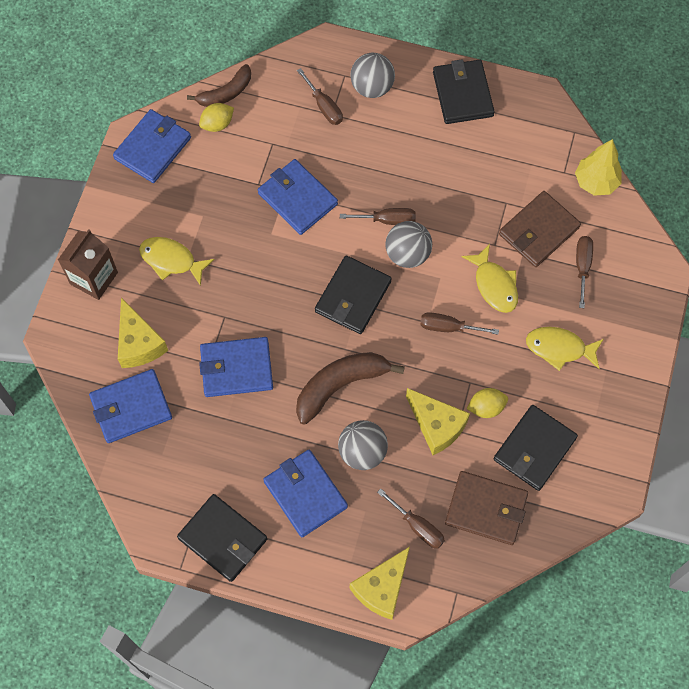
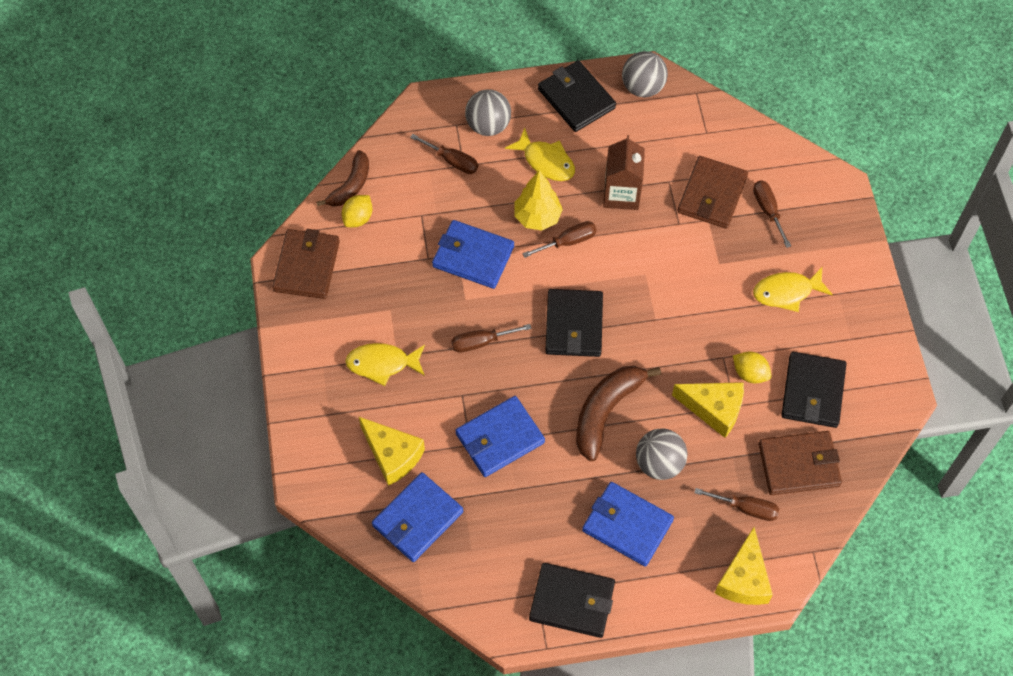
camera: 25 degrees left, 5 degrees down
(94, 278) = (314, 413): brown carton -> brown carton (621, 194)
(152, 148) = (306, 266): blue wallet -> brown wallet
(407, 254) = (603, 265): grey ball -> grey ball (643, 87)
(448, 327) = (677, 316): brown screwdriver -> brown screwdriver (481, 342)
(486, 407) = (750, 373): yellow lemon -> yellow lemon turned 75 degrees clockwise
(494, 285) = (698, 260): yellow fish -> yellow fish (546, 161)
(596, 182) = (739, 130): yellow tree -> yellow tree (537, 217)

